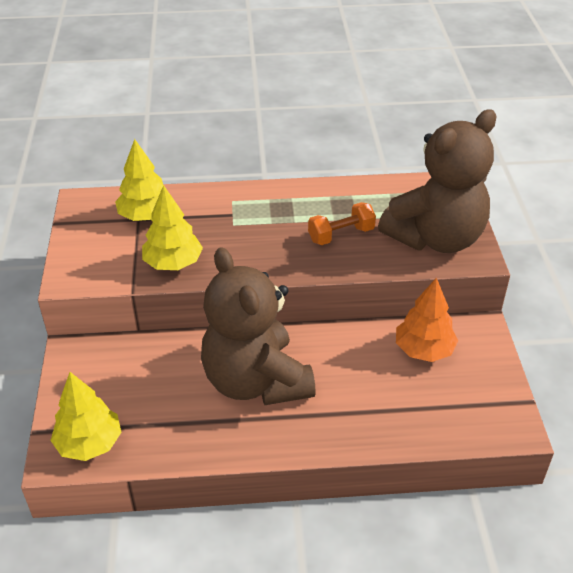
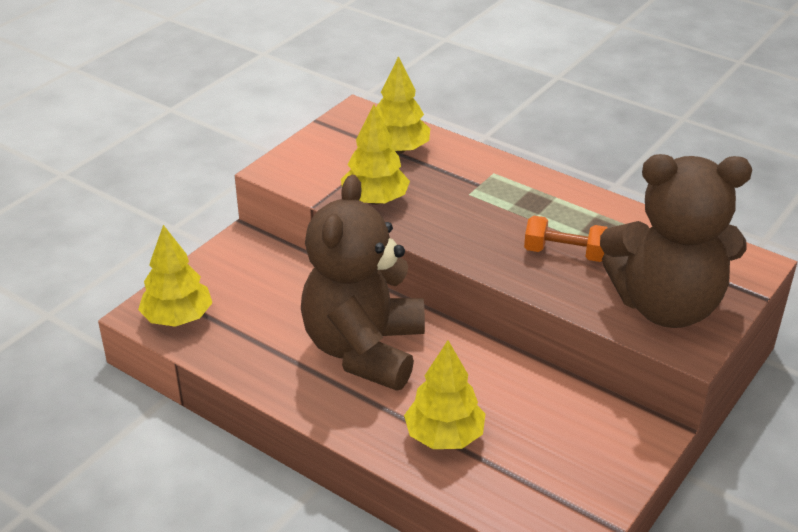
camera: 40 degrees right, 5 degrees down
(373, 409) = (444, 436): none -> yellow tree
(424, 350) = (560, 417): orange tree -> none

